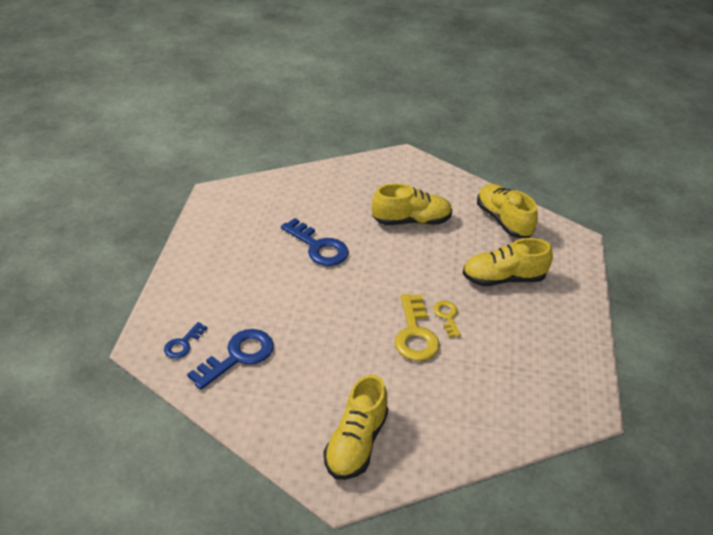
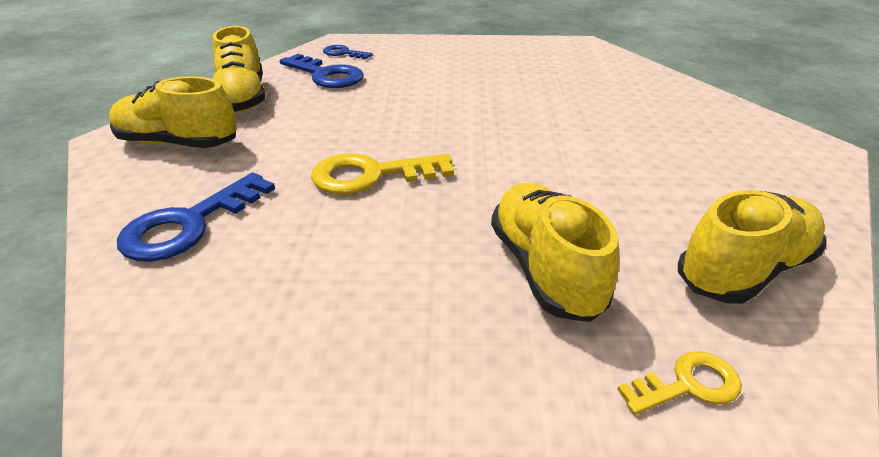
camera: 85 degrees right, 5 degrees down
(318, 247) = (527, 99): blue key -> blue key (190, 224)
(411, 221) = (642, 162): yellow shoe -> yellow shoe (242, 98)
(447, 316) = (416, 203): yellow key -> yellow key (687, 385)

